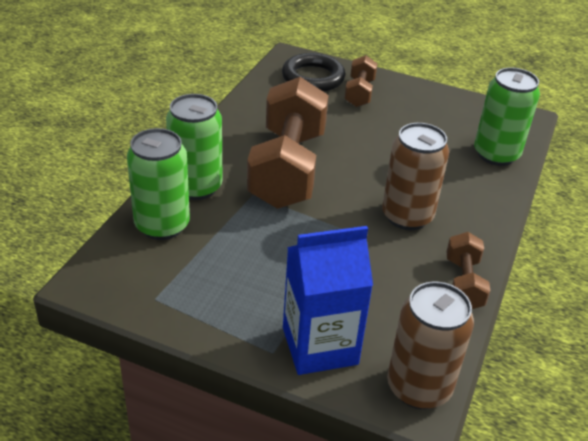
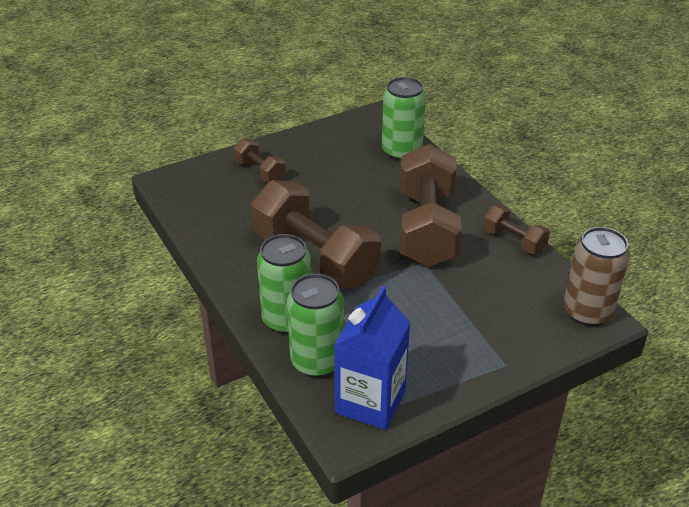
camera: 50 degrees left, 0 degrees up
(313, 78) = (211, 184): black ring -> none
(320, 346) = (518, 338): blue carton -> blue carton (370, 402)
(407, 216) = (426, 228): brown can -> brown dumbbell

